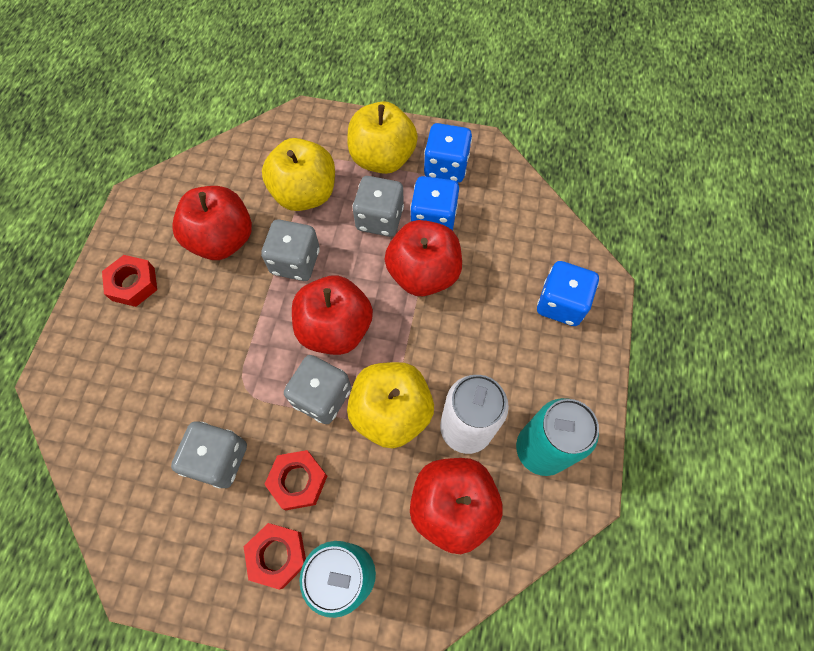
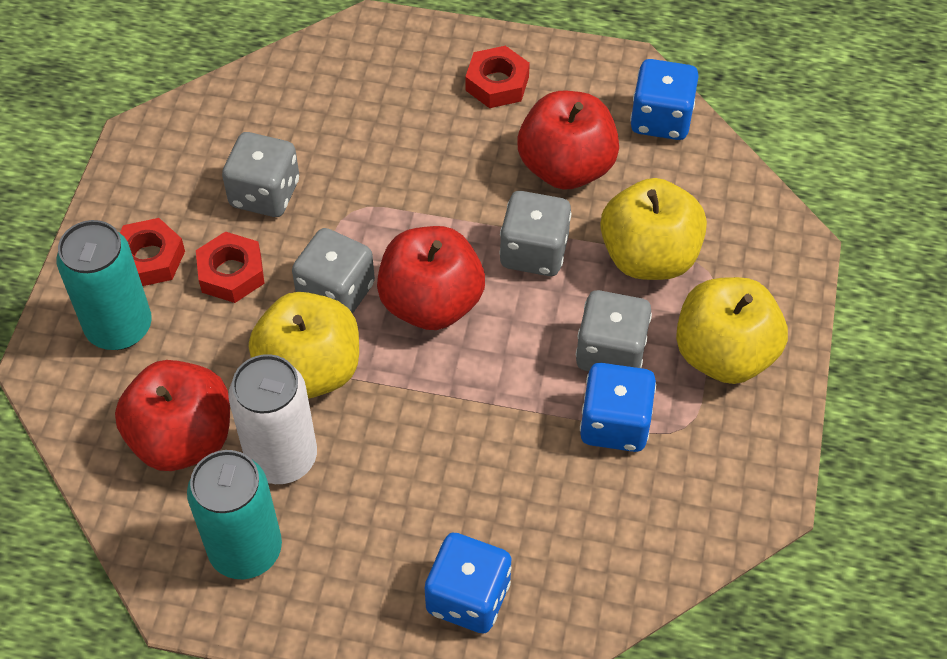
camera: 90 degrees right, 10 degrees down
(423, 274) = (518, 409): red apple -> none
(446, 167) = (716, 444): blue dice -> blue dice (661, 119)

